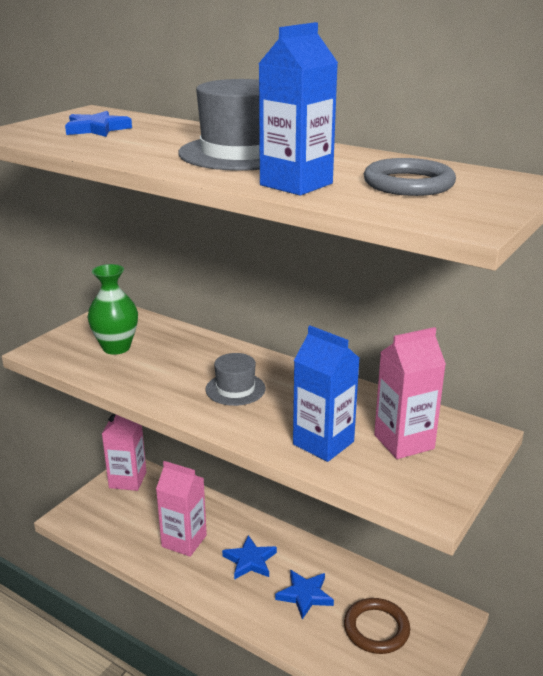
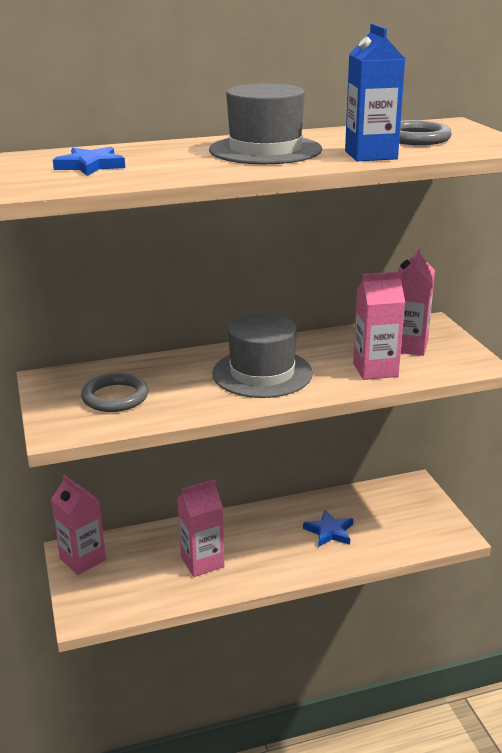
camera: 50 degrees left, 0 degrees up
(116, 347) = (115, 397): green vase -> grey ring
(235, 389) = (262, 373): grey hat -> grey hat, size x1.79
(250, 561) = (265, 539): blue star -> none
(323, 443) = (375, 370): blue carton -> pink carton
(376, 629) = (392, 517): brown ring -> none

